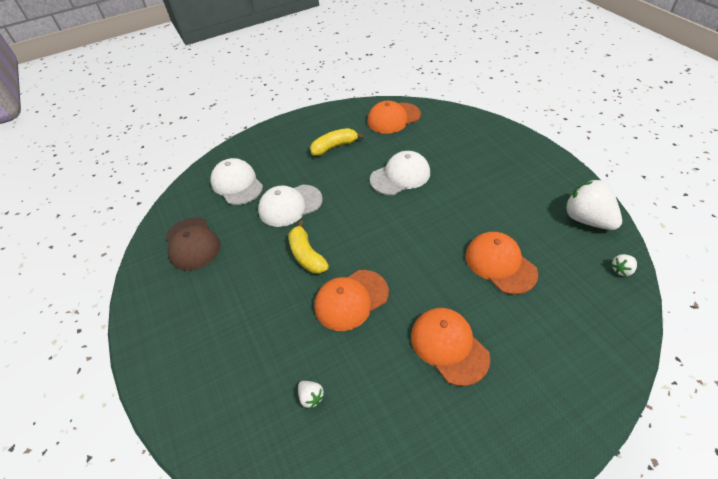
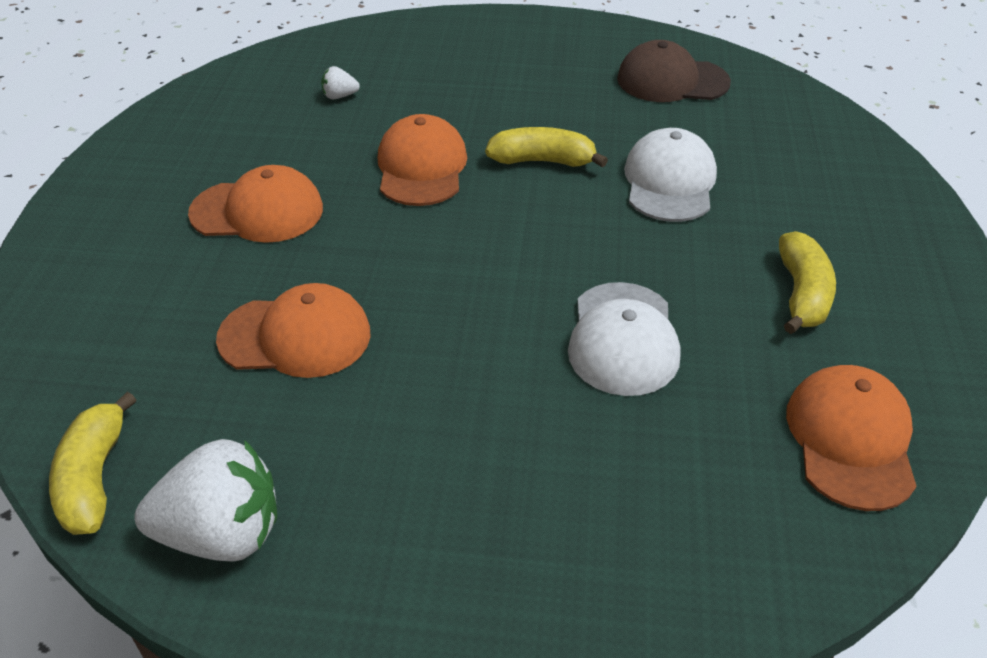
camera: 120 degrees right, 5 degrees down
(237, 184) = (780, 149): white cap -> none
(621, 270) = (94, 478): white strawberry -> yellow banana

